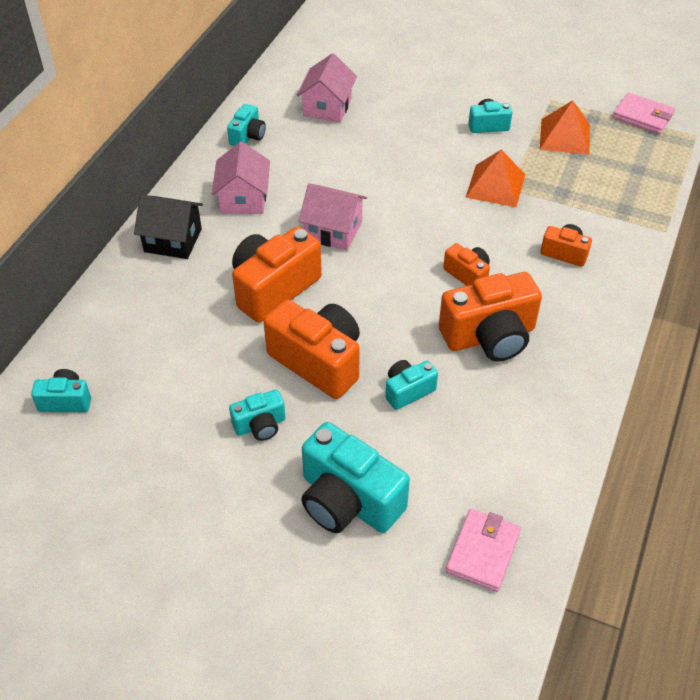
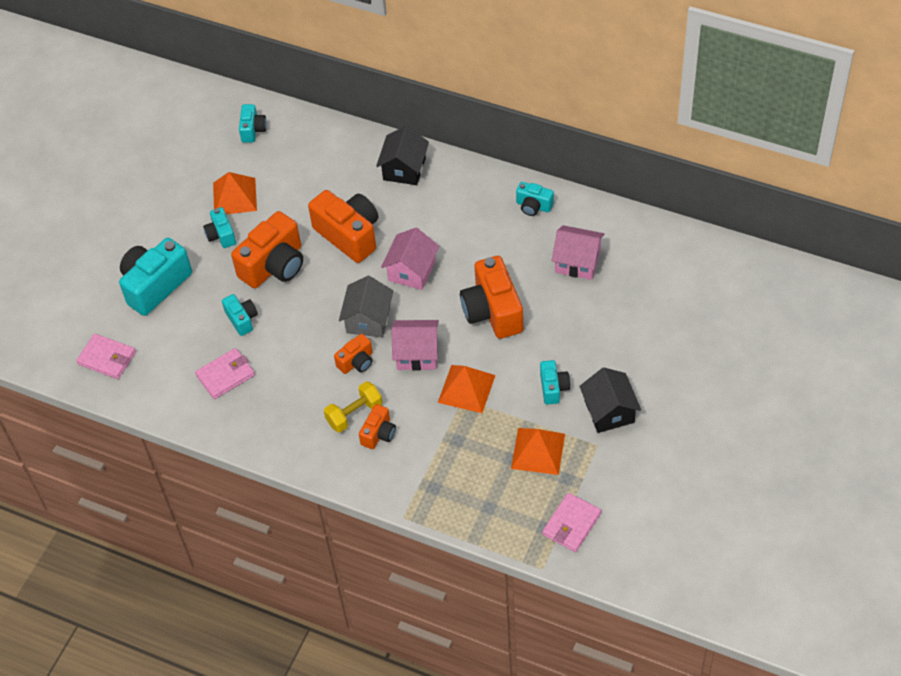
camera: 95 degrees right, 5 degrees up
(190, 414) = (234, 196): none -> orange pyramid
(243, 199) = (452, 209): pink house -> pink house (417, 354)
(405, 266) = (368, 319): none -> grey house
(489, 336) = (289, 373): orange camera -> orange camera (492, 311)
(499, 402) = (225, 375): none -> pink wallet
(511, 91) = (609, 411): none -> black house
(541, 274) = (354, 414): none -> yellow dumbbell

